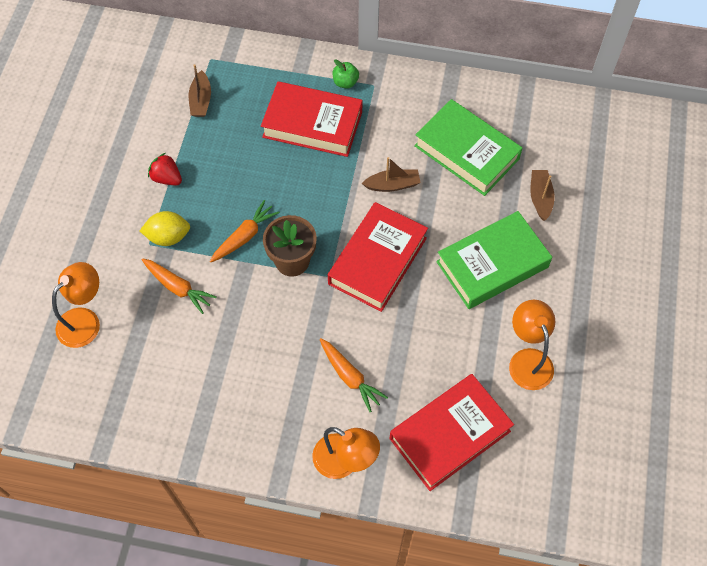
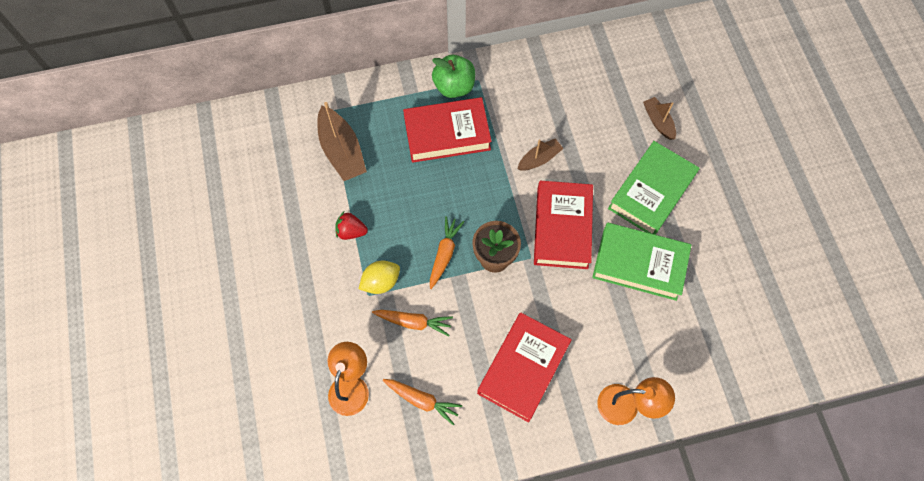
camera: 25 degrees left, 5 degrees up
(201, 100) = (342, 151): brown boat -> brown boat, size x1.73
(345, 82) = (454, 87): green apple -> green apple, size x1.79
(350, 376) = (592, 334): orange carrot -> orange carrot (422, 400)
(449, 434) = (693, 345): red book -> red book (523, 368)
(466, 152) = (582, 107): green book -> green book (639, 264)
(527, 360) = (718, 258): orange lamp -> none

